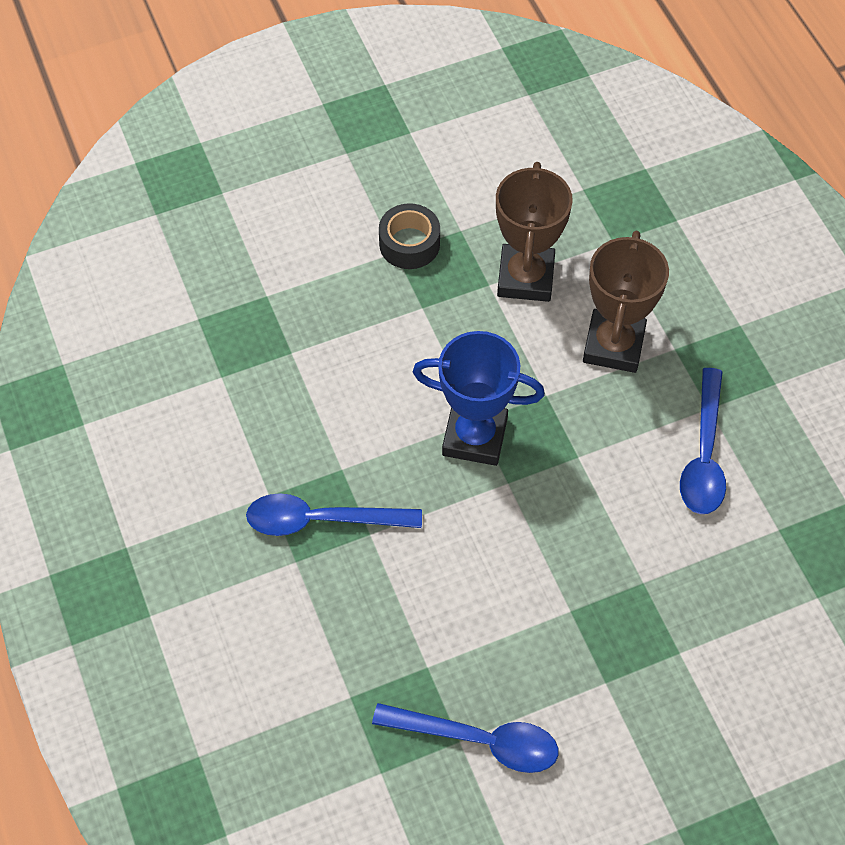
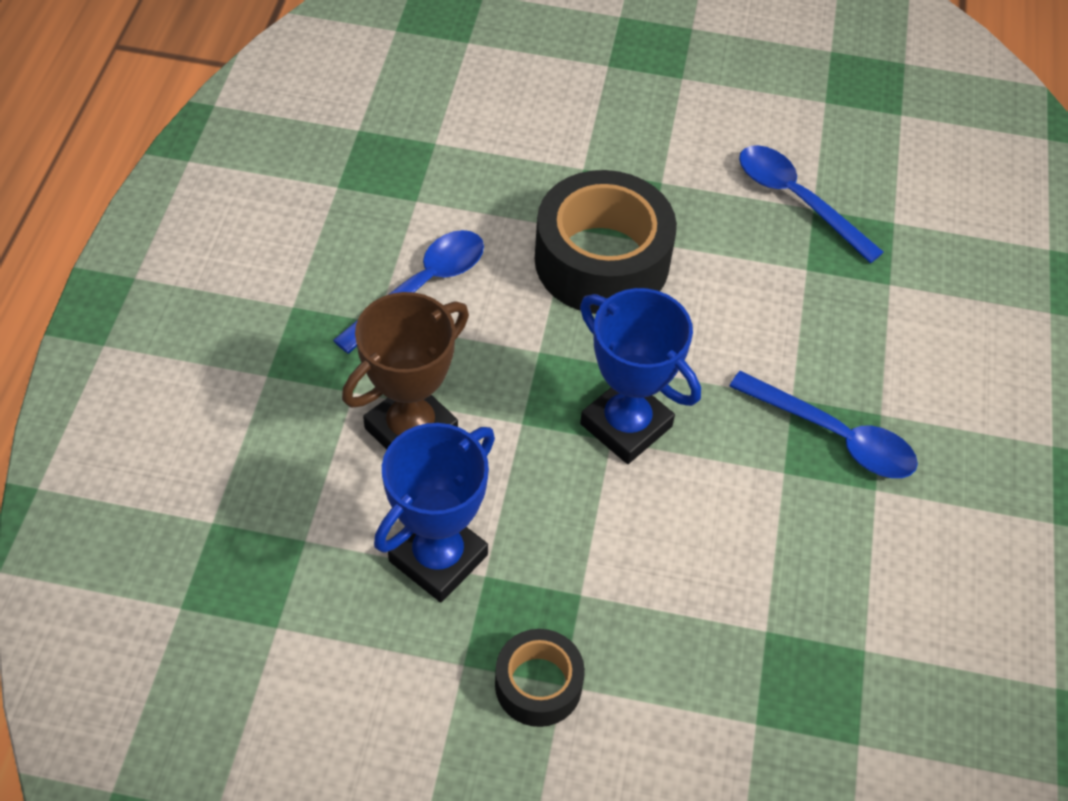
camera: 150 degrees left, 5 degrees down
(525, 277) = (438, 558): brown trophy -> blue trophy
(594, 566) = (602, 260): none -> black tape

